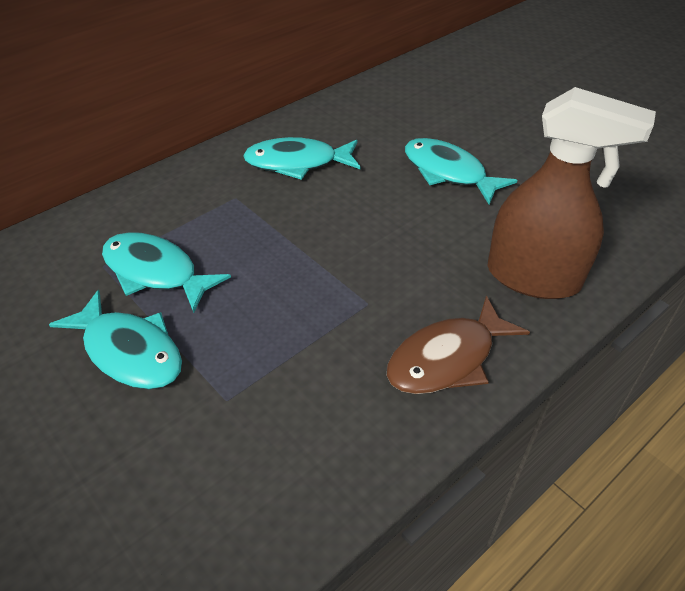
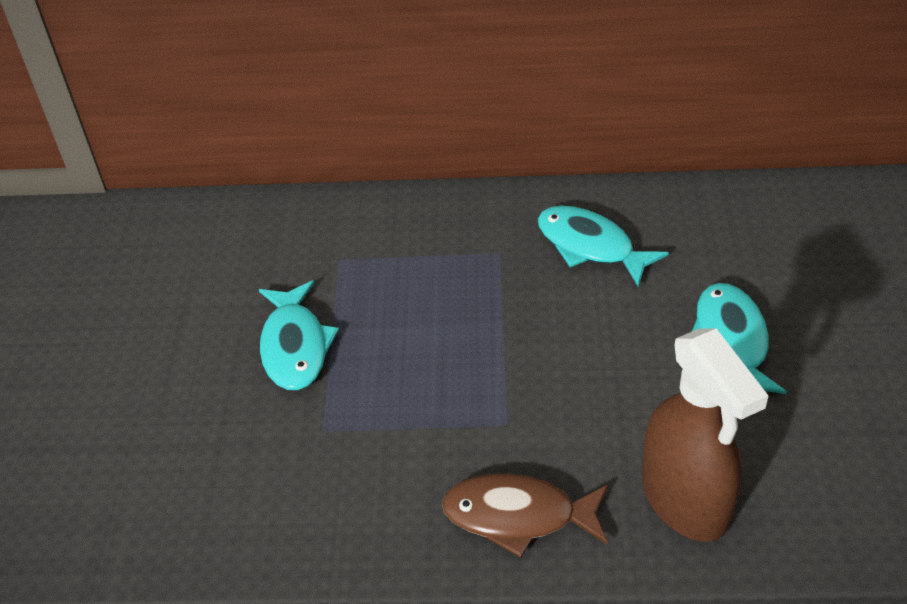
camera: 45 degrees right, 0 degrees up
(156, 272) = (371, 289): turquoise fish -> none

